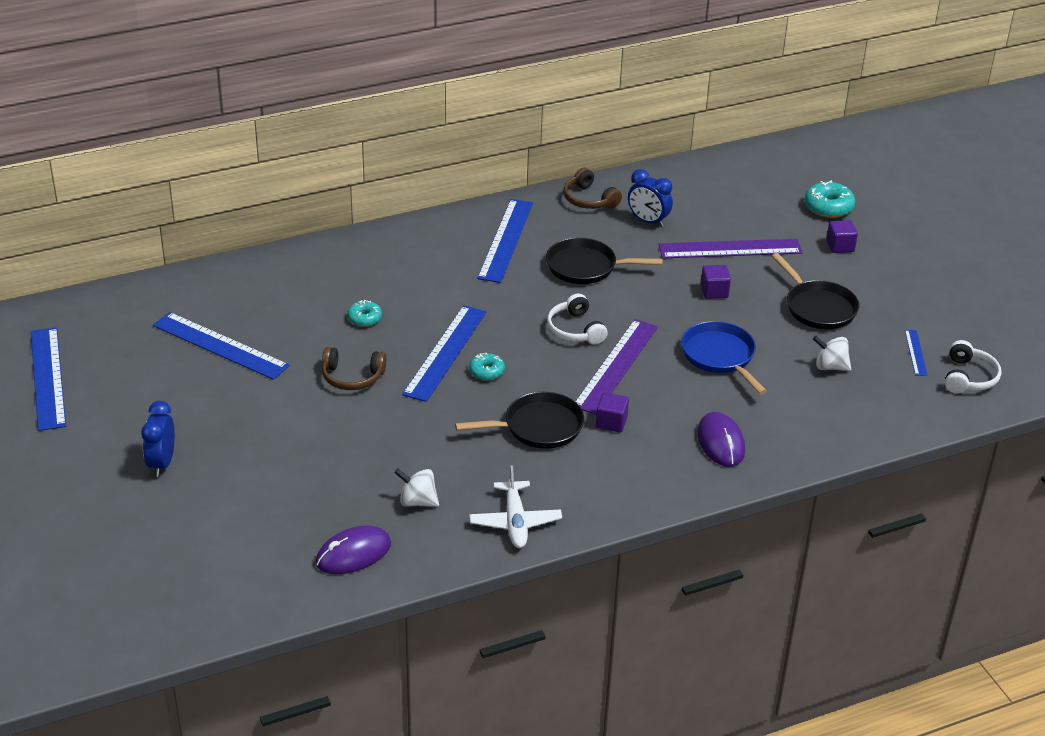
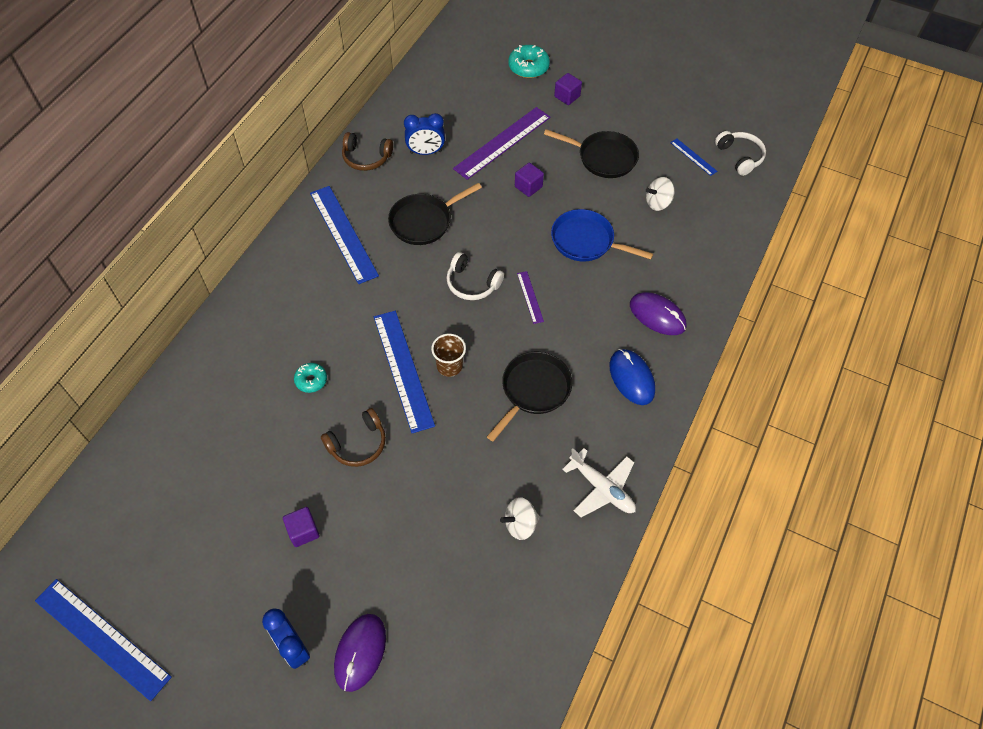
camera: 40 degrees left, 20 degrees up
(220, 345) = (222, 491): blue ruler -> none
(353, 553) = (524, 611): purple mouse -> purple mouse (360, 652)
(486, 371) = (449, 366): turquoise donut -> brown cup
(611, 422) = (575, 350): purple cube -> purple cube (303, 531)
(616, 366) = (530, 297): purple ruler -> purple ruler, size x0.47
(638, 469) = (631, 378): none -> blue mouse

